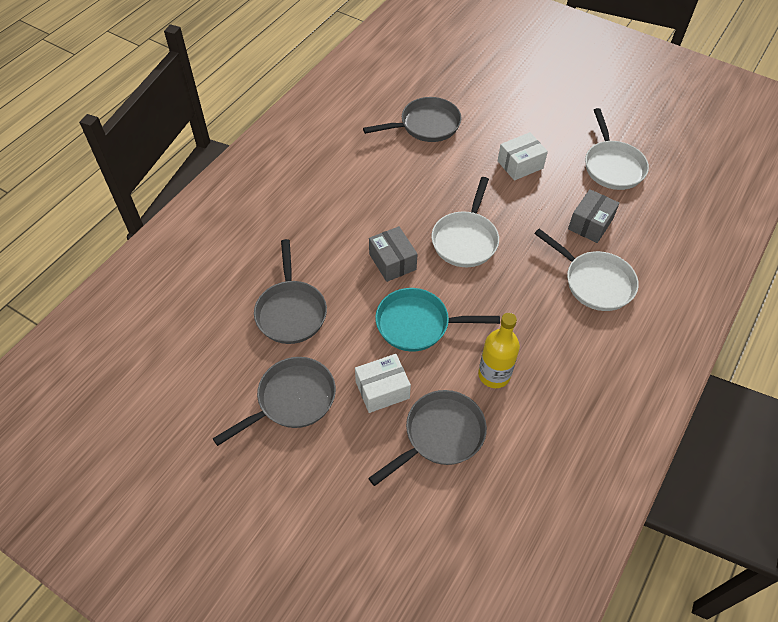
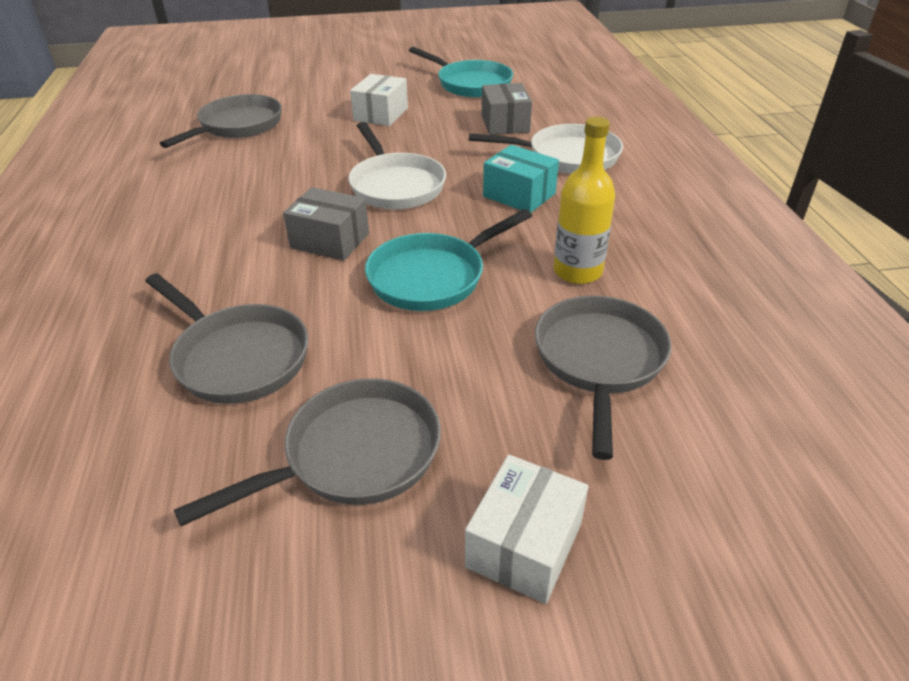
camera: 40 degrees left, 15 degrees down
(292, 400) = (354, 455): grey pan -> grey pan turned 45 degrees clockwise
(382, 390) = (470, 362): white box -> white box (524, 545)
(527, 295) = (519, 195): none -> turquoise box
(612, 166) = (470, 84): white pan -> turquoise pan

